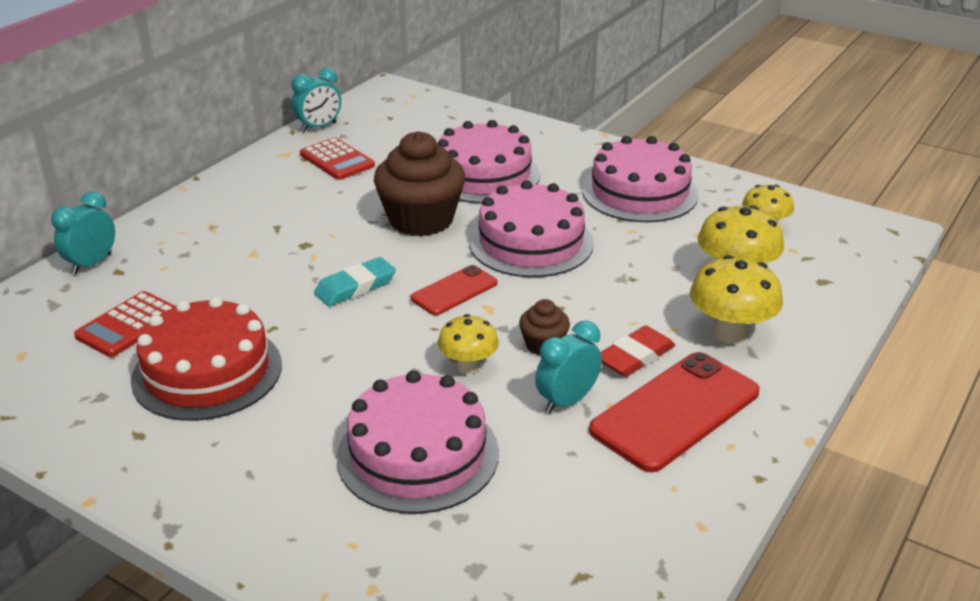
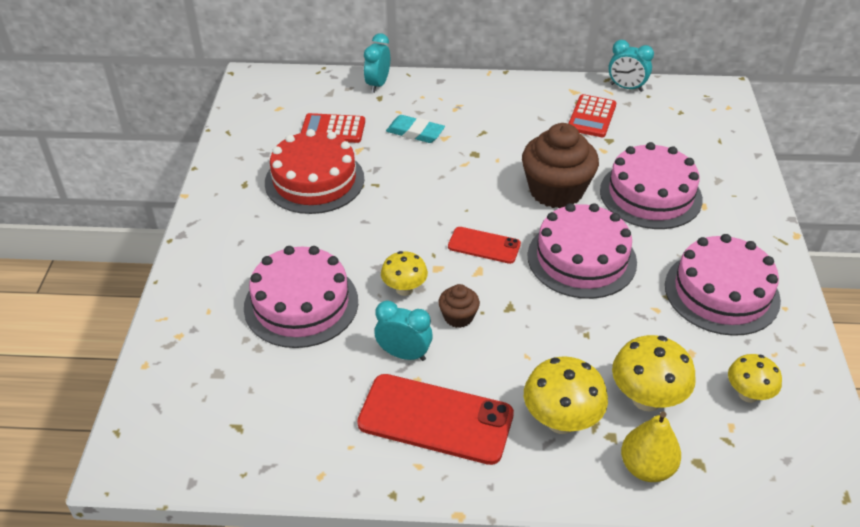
camera: 60 degrees right, 10 degrees up
(92, 264) = (378, 84): turquoise clock -> turquoise clock turned 75 degrees counterclockwise
(355, 287) = (448, 198): turquoise eraser -> turquoise eraser (415, 132)
(635, 356) = (484, 372): red eraser -> none
(813, 309) = (646, 467): none -> yellow pear

